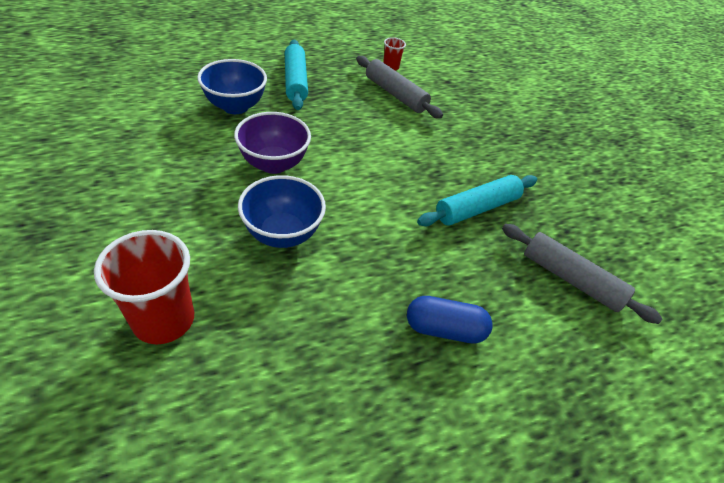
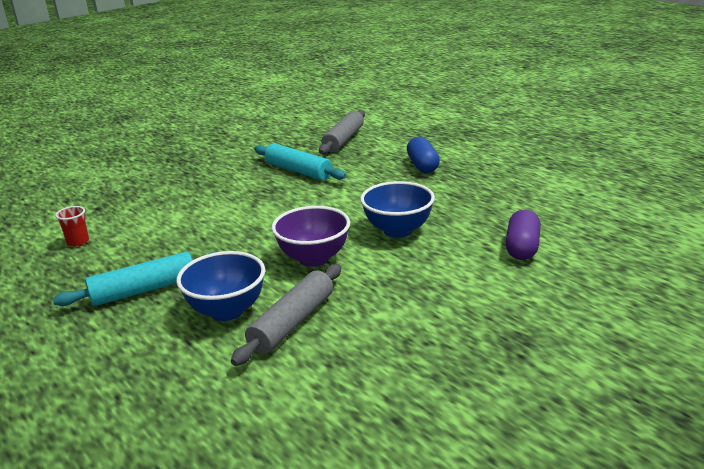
camera: 100 degrees left, 20 degrees down
(164, 320) = (522, 247): red cup -> purple capsule
(395, 94) = (142, 228): grey rolling pin -> grey rolling pin (292, 323)

